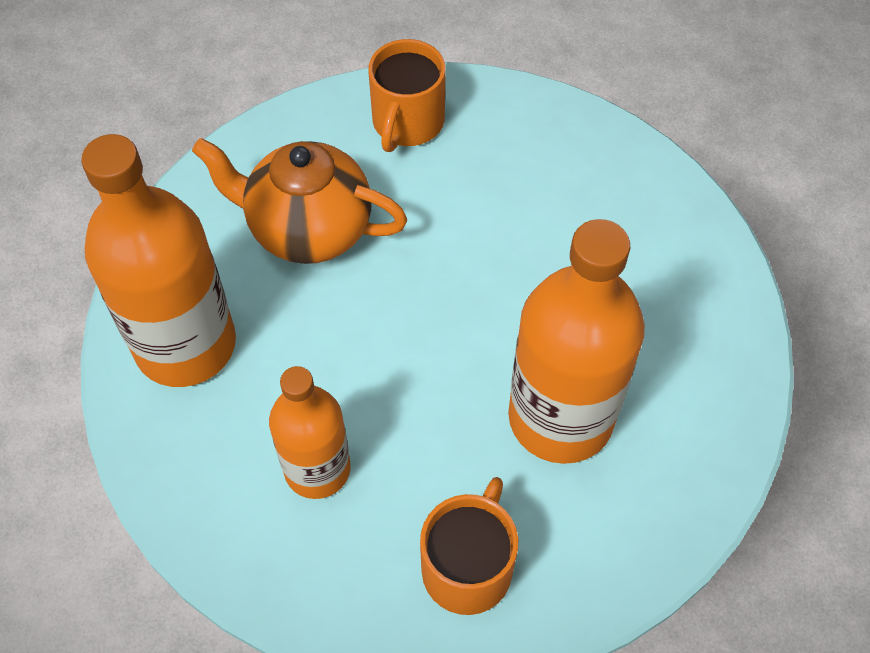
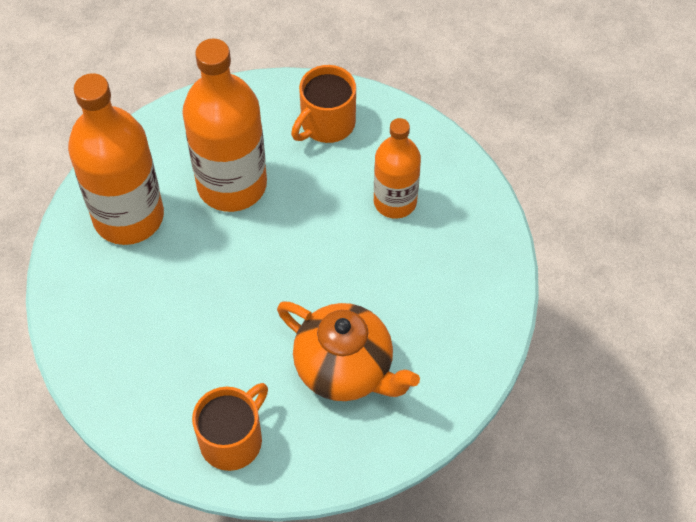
camera: 160 degrees left, 0 degrees up
(185, 345) = (459, 308): orange bottle -> orange bottle (128, 216)

